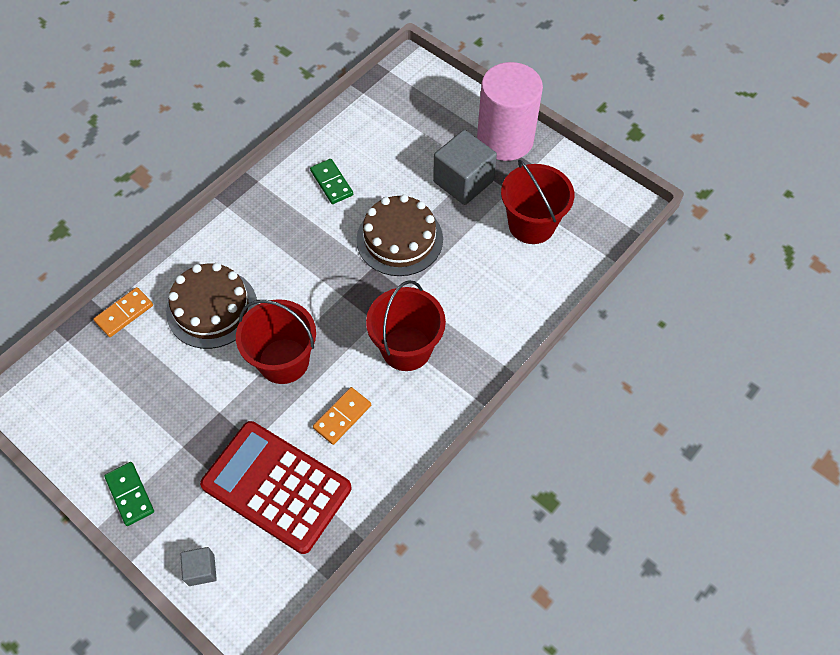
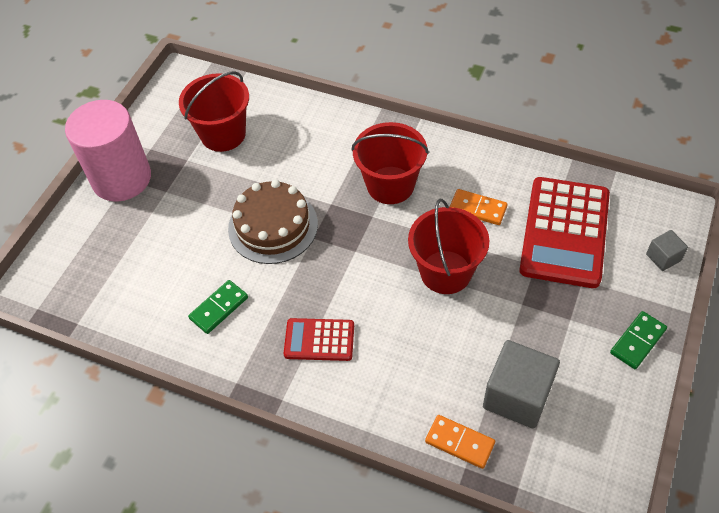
camera: 105 degrees left, 5 degrees down
(212, 308) = (416, 358): brown cake -> none
(265, 244) = (319, 340): none -> red calculator
(463, 181) = (185, 197): grey cube -> grey cube (517, 396)

